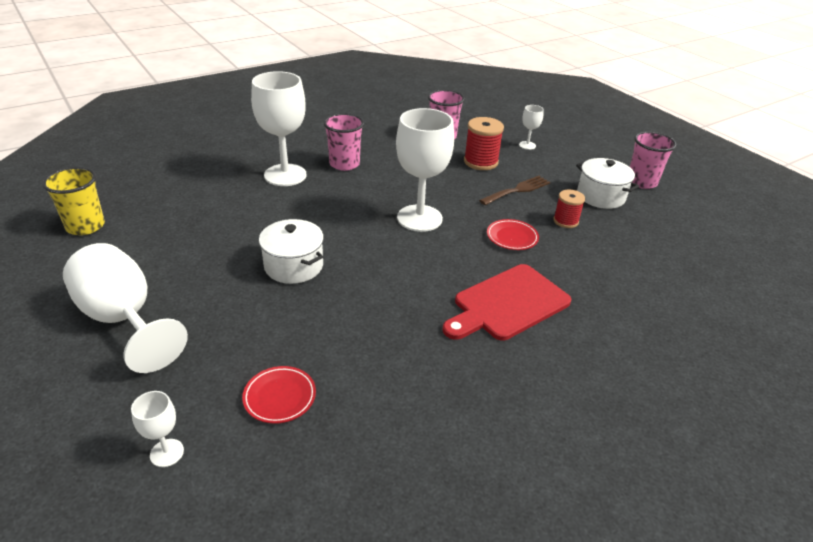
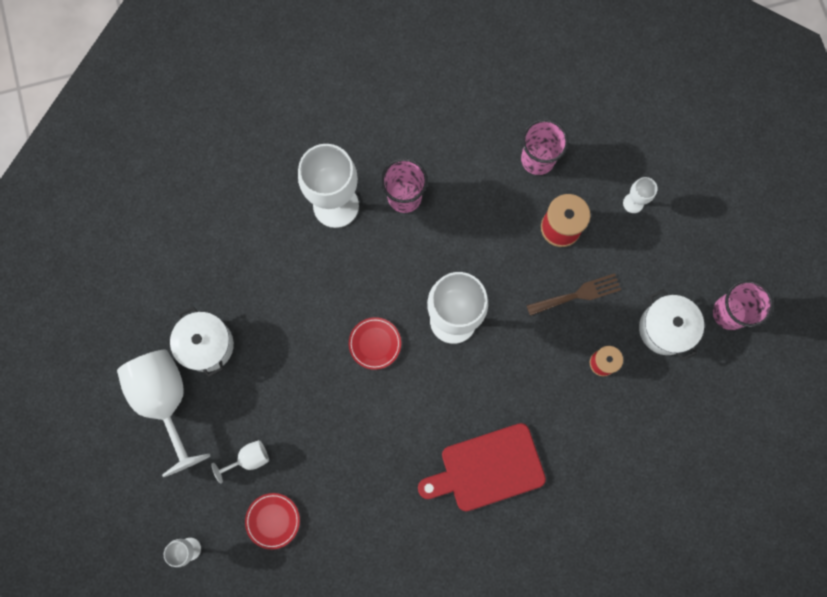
camera: 20 degrees right, 40 degrees up
(85, 226) = (135, 255): yellow cup -> none
(236, 348) = (249, 459): none -> white goblet
(294, 266) = (314, 365): white pot -> white pot (207, 345)
(512, 237) = (534, 375): red plate -> red plate (375, 343)

